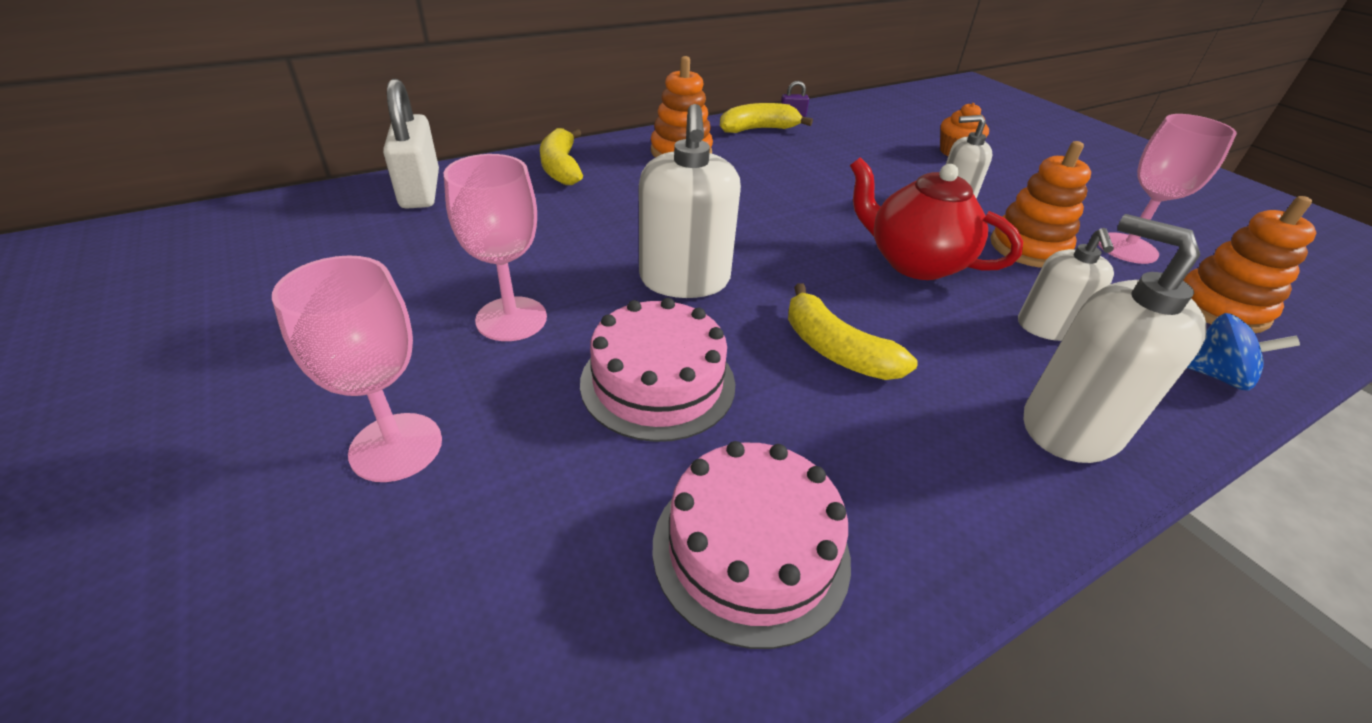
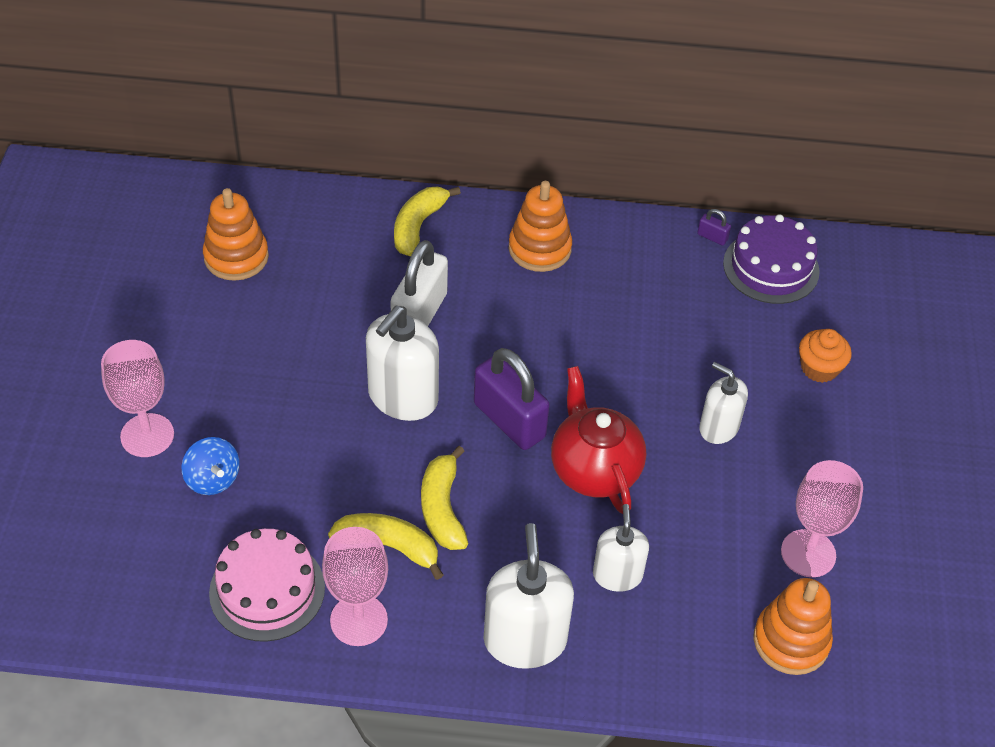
camera: 35 degrees right, 10 degrees up
(420, 190) = (292, 209): white padlock -> white padlock (419, 315)
(511, 319) = (265, 374): pink goblet -> pink goblet (359, 620)
(658, 383) = (310, 470): pink cake -> none
(758, 129) = (649, 245): yellow banana -> yellow banana (389, 546)
(801, 258) = (509, 420): none -> purple padlock
(850, 118) = (771, 267): none -> purple cake
(1028, 248) = (715, 506): orange stacking toy -> orange stacking toy (236, 257)
(1047, 327) = (617, 575): white soap dispenser -> white soap dispenser turned 135 degrees clockwise
(1214, 375) = (685, 674): blue spinning top -> blue spinning top (213, 479)

